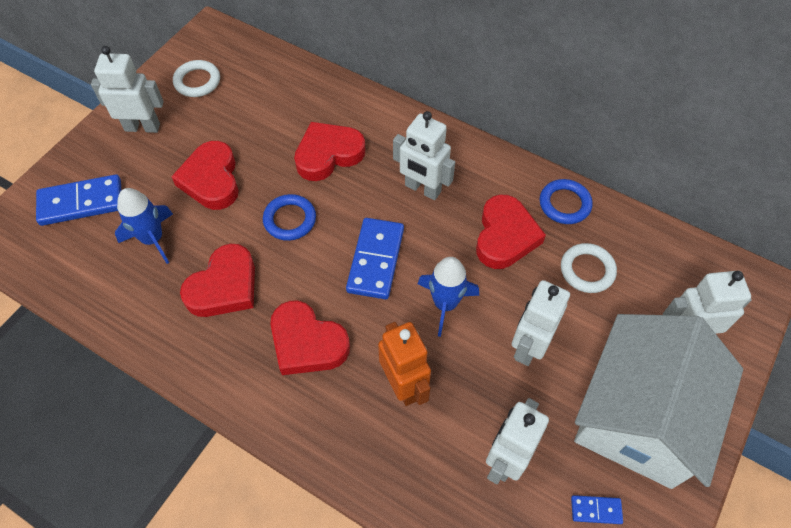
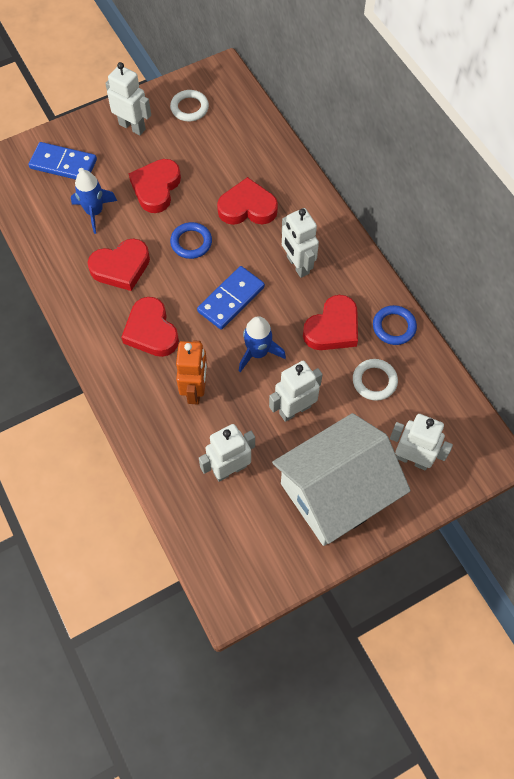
camera: 30 degrees right, 5 degrees up
(596, 510) = (264, 530): blue domino -> none

